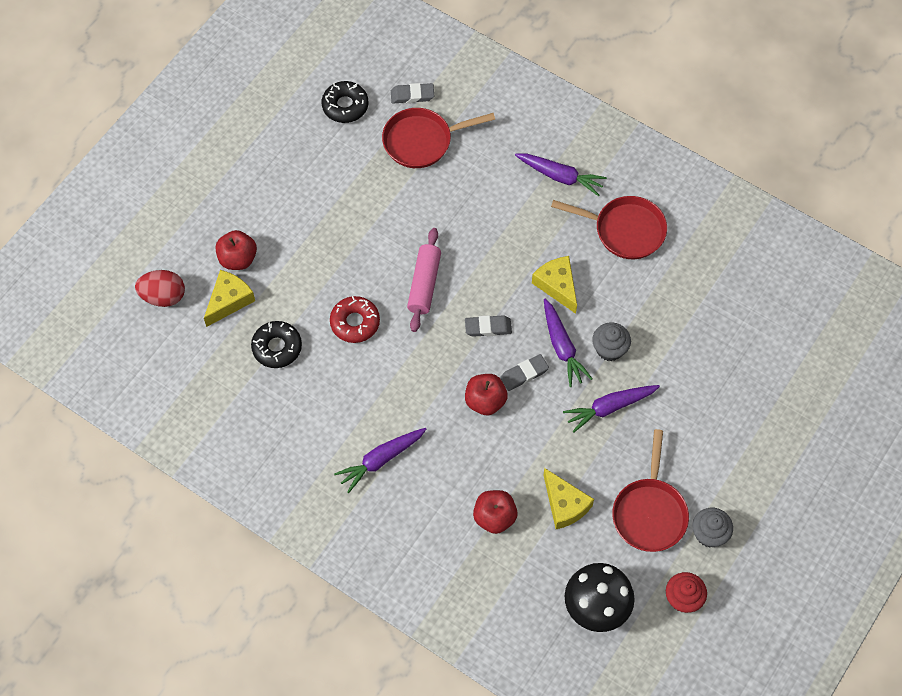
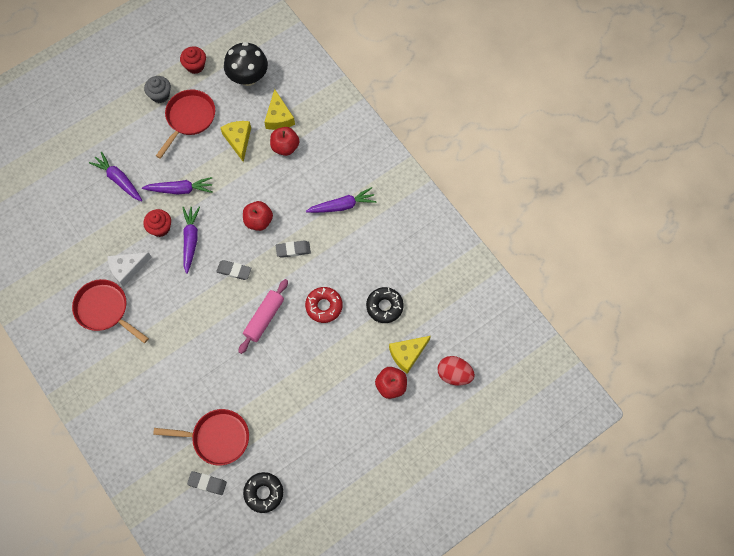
camera: 160 degrees left, 5 degrees up
(524, 374) = (225, 230): grey eraser -> grey eraser (293, 250)
(557, 285) = (172, 285): yellow cheese -> yellow cheese (279, 117)
(560, 176) = (128, 369): purple carrot -> purple carrot (119, 180)
(609, 349) = (160, 228): grey cupcake -> red cupcake
(624, 285) = (127, 269): none -> white cheese

